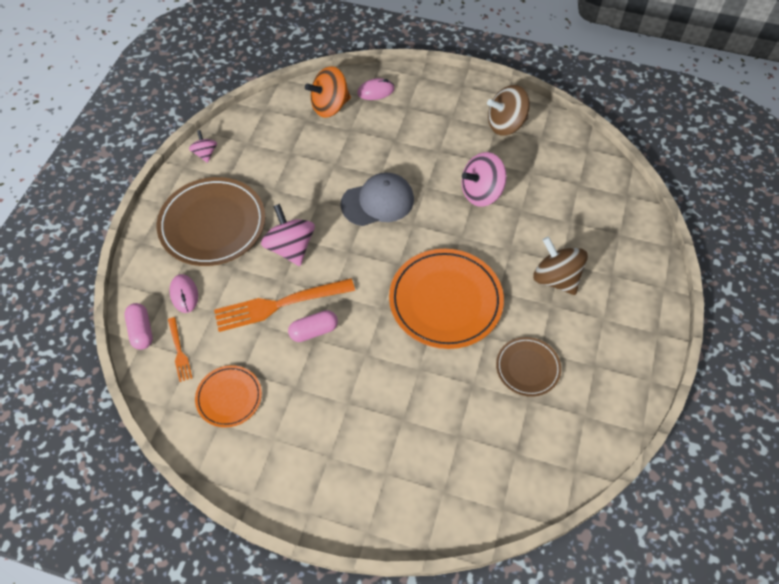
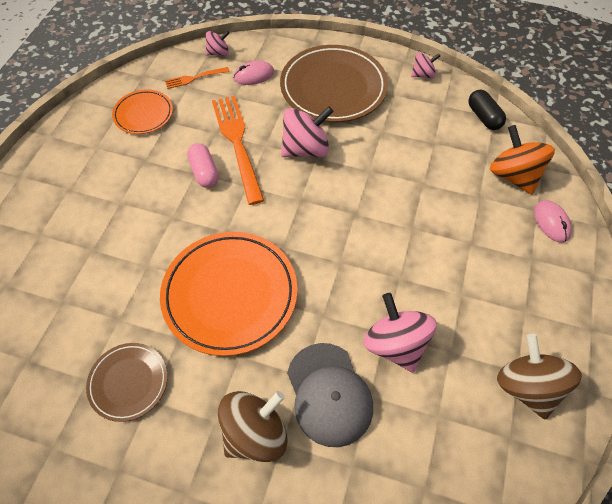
camera: 90 degrees right, 0 degrees up
(141, 331) = (218, 53): pink capsule -> pink spinning top
(264, 116) = (484, 117): none -> black capsule
(377, 202) = (371, 226): grey cap -> grey cap (329, 394)

